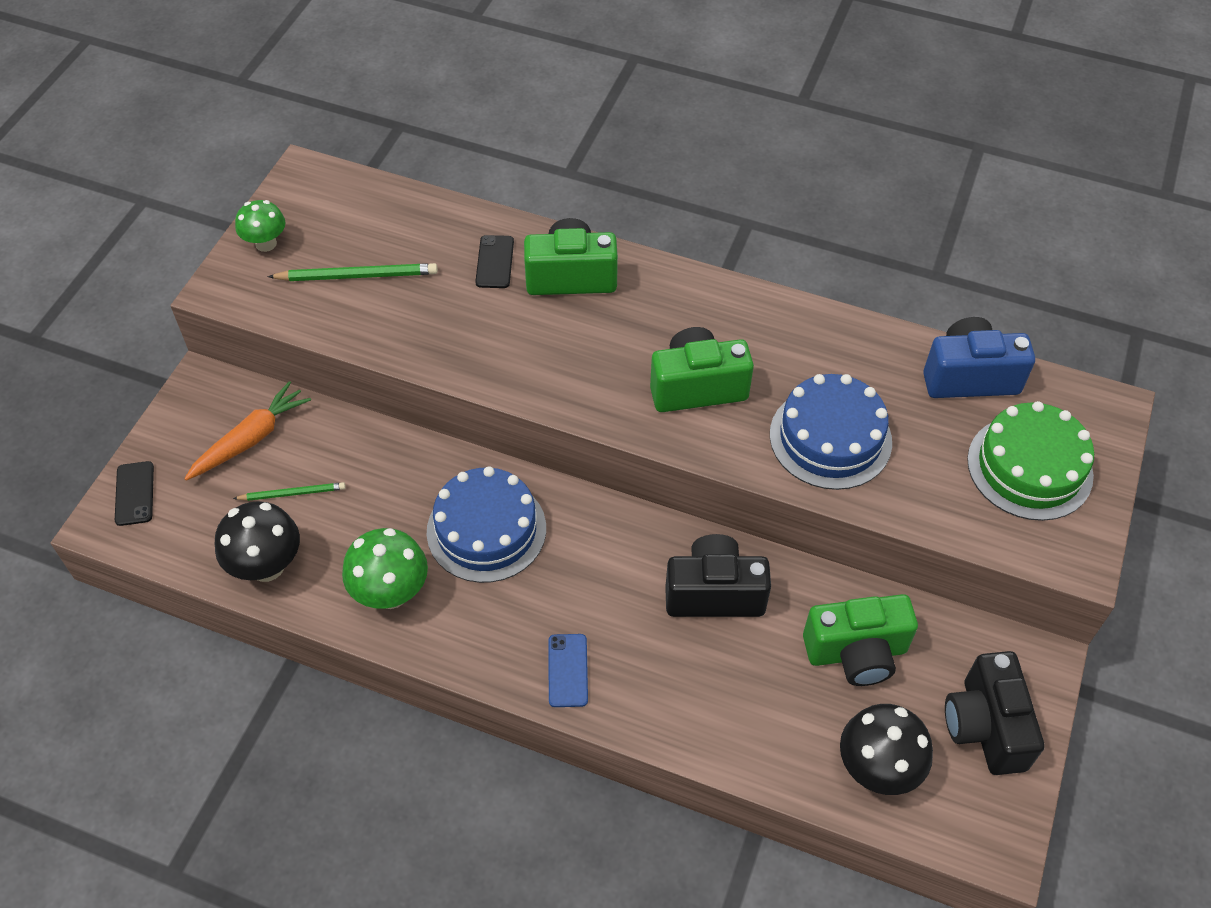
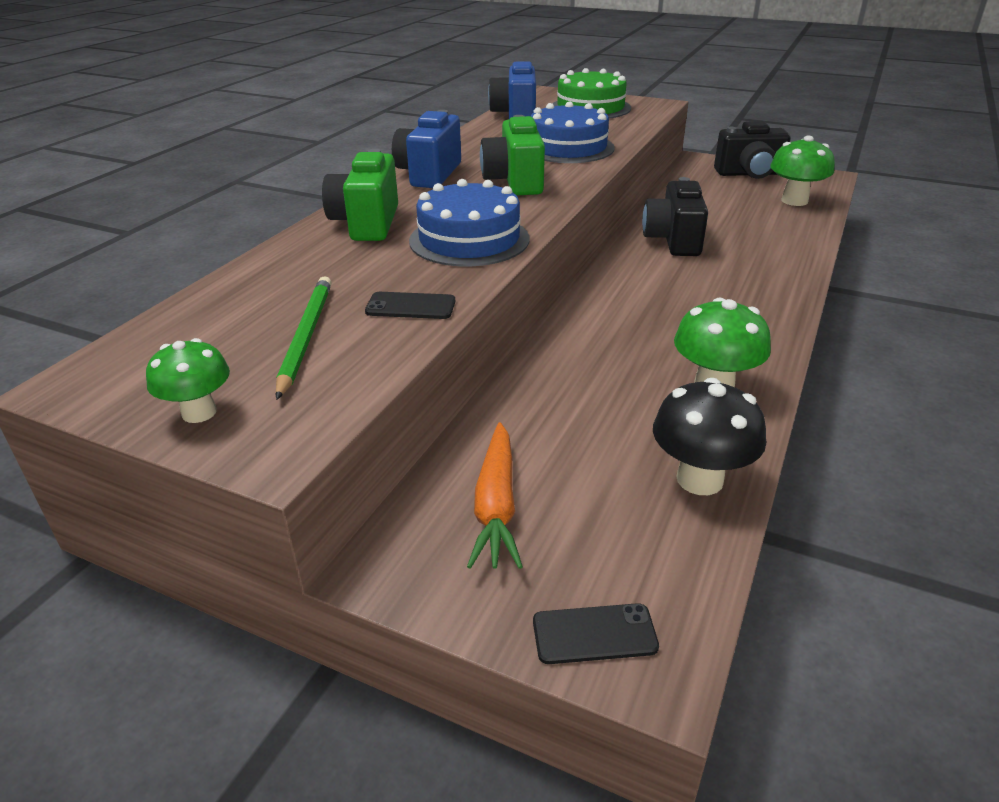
camera: 85 degrees left, 20 degrees down
(251, 438) = (496, 506): orange carrot -> orange carrot turned 135 degrees counterclockwise
(292, 493) = (587, 463): green pencil -> none
(486, 530) = (626, 333): blue cake -> blue cake (469, 239)
(494, 262) = (327, 257): black phone -> black phone (410, 306)
(567, 670) = (766, 297): blue phone -> none
(713, 308) = (429, 174): none -> blue camera
(856, 653) = (709, 201): green camera -> none
(877, 769) = (794, 201): black mushroom -> green mushroom

